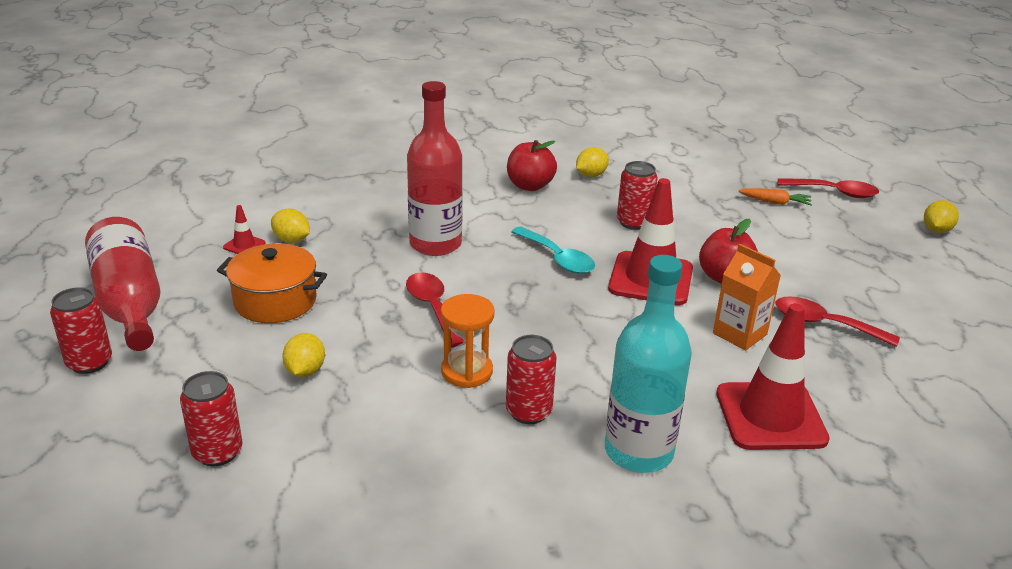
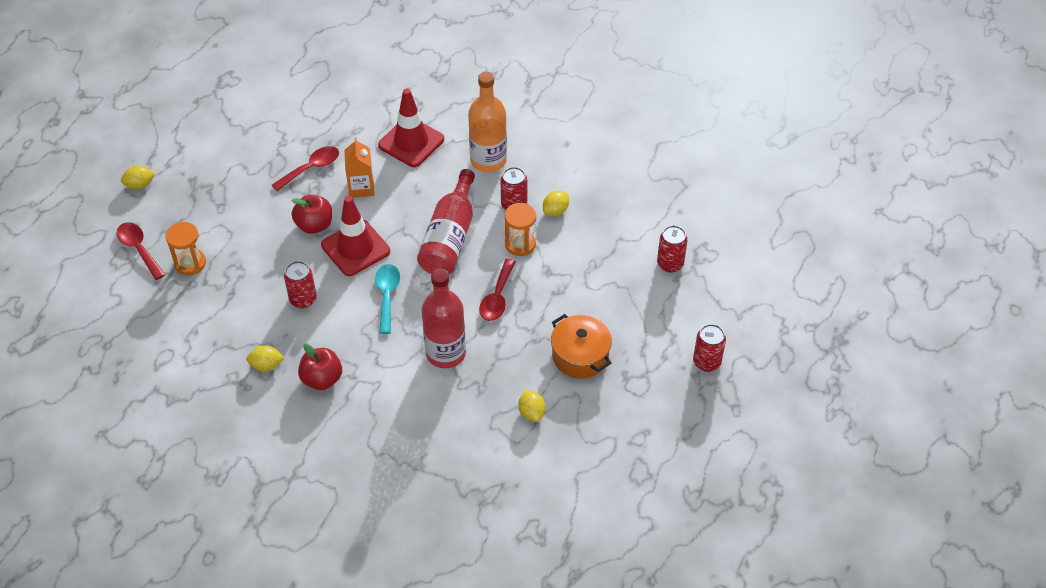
camera: 140 degrees left, 20 degrees up
(130, 302) = (664, 405): red bottle -> red bottle (449, 237)
(244, 245) = (565, 425): red traffic cone -> none
(305, 371) = (599, 290): yellow lemon -> yellow lemon (555, 211)
(638, 451) = (488, 160): turquoise bottle -> orange bottle
(775, 202) = (190, 263): orange carrot -> orange hourglass
(824, 324) = (311, 168): red spoon -> red spoon turned 105 degrees counterclockwise

